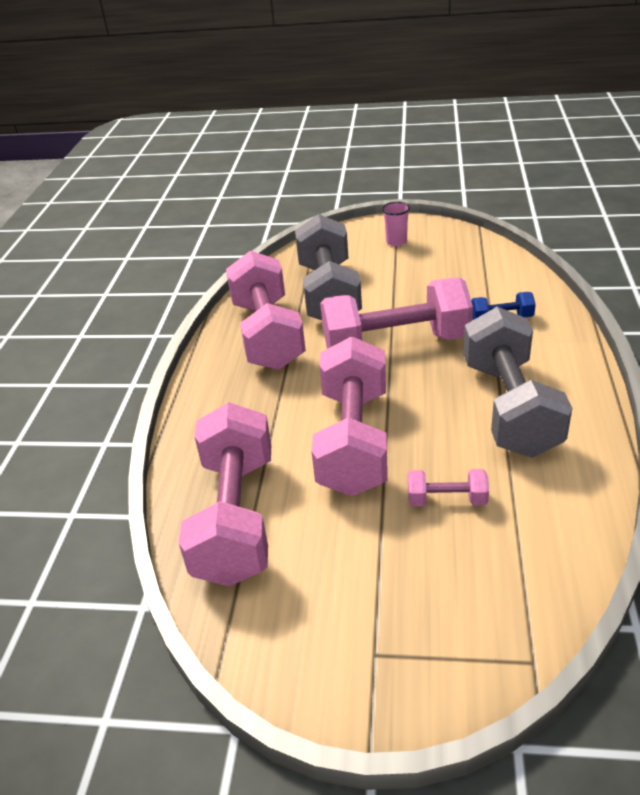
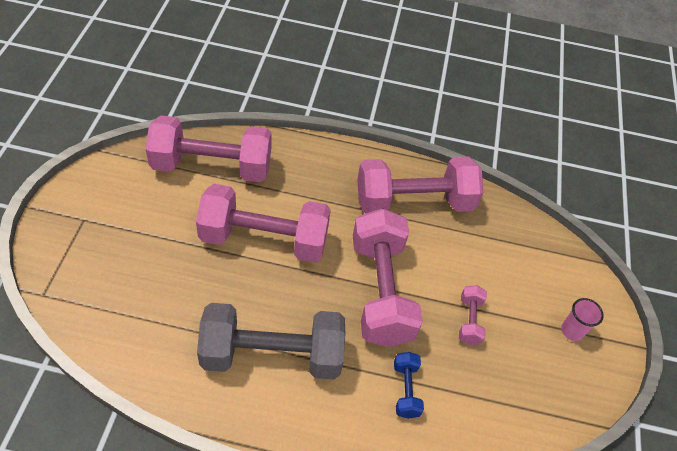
camera: 85 degrees right, 15 degrees up
(329, 293) = (473, 254): grey dumbbell -> none
(446, 500) = (185, 283): pink dumbbell -> pink dumbbell (469, 320)

